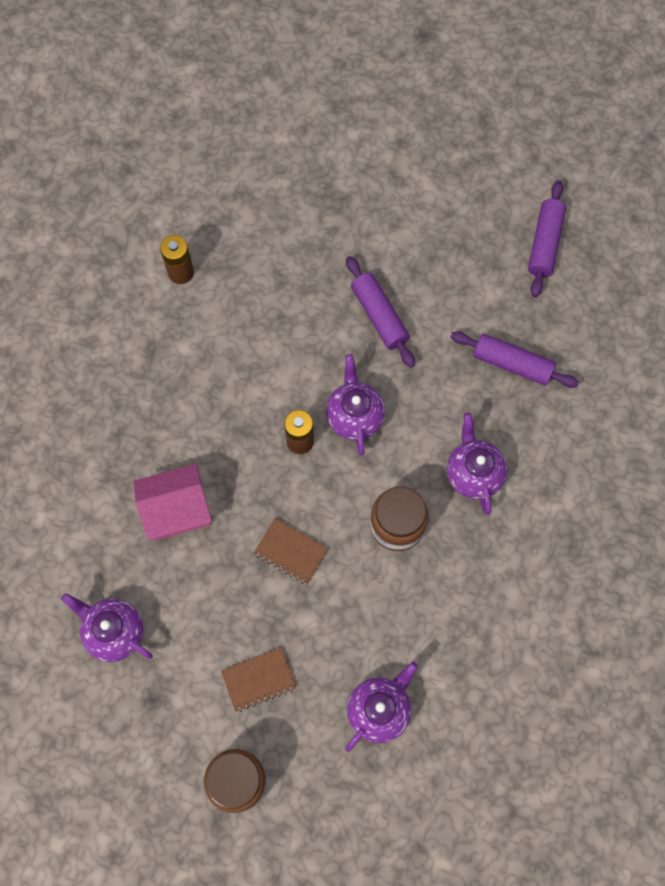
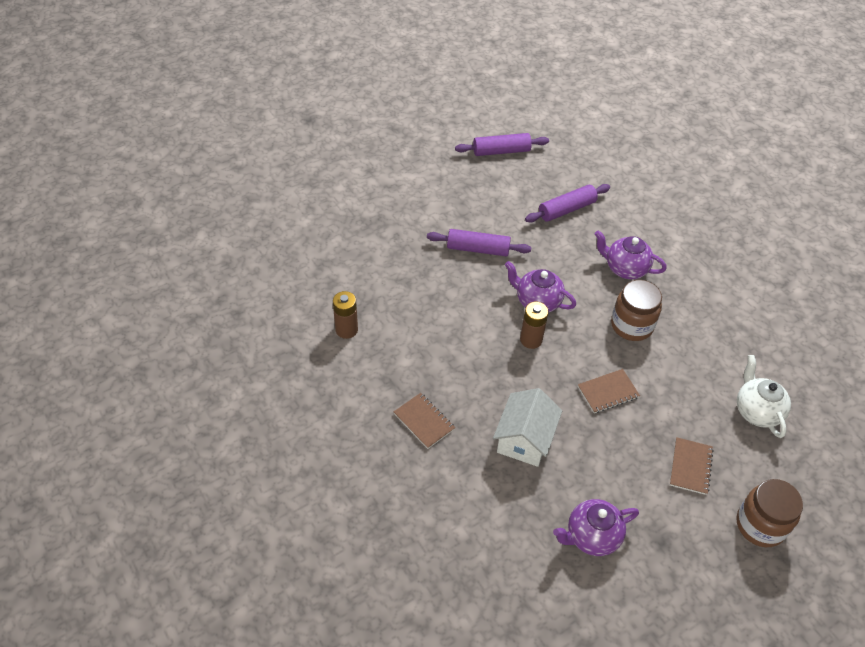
camera: 55 degrees left, 20 degrees down
(130, 410) = (424, 421): none -> brown notebook
(177, 509) = (524, 439): pink house -> white house
(379, 709) = (756, 411): purple teapot -> white teapot
(544, 243) = (501, 151): purple rolling pin -> purple rolling pin turned 60 degrees counterclockwise

